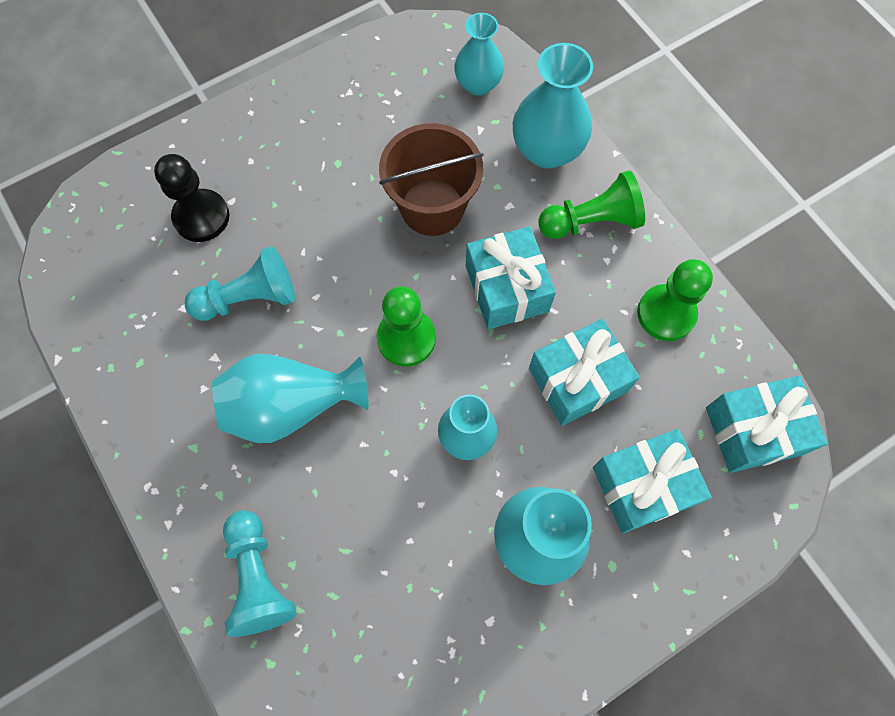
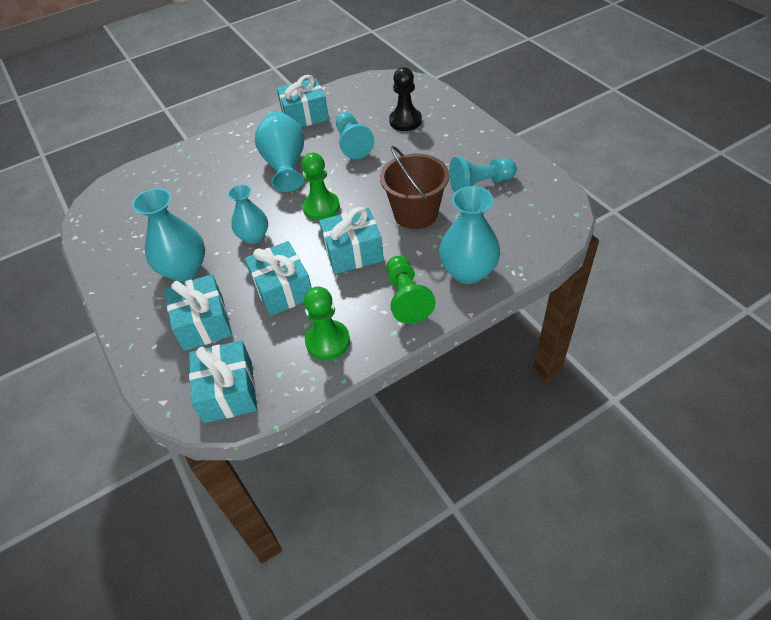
camera: 95 degrees right, 20 degrees down
(145, 385) = (305, 115): none -> turquoise gift
(259, 577) = (195, 163): turquoise pawn -> turquoise pawn (480, 184)
(478, 84) = (523, 232): turquoise vase -> none

